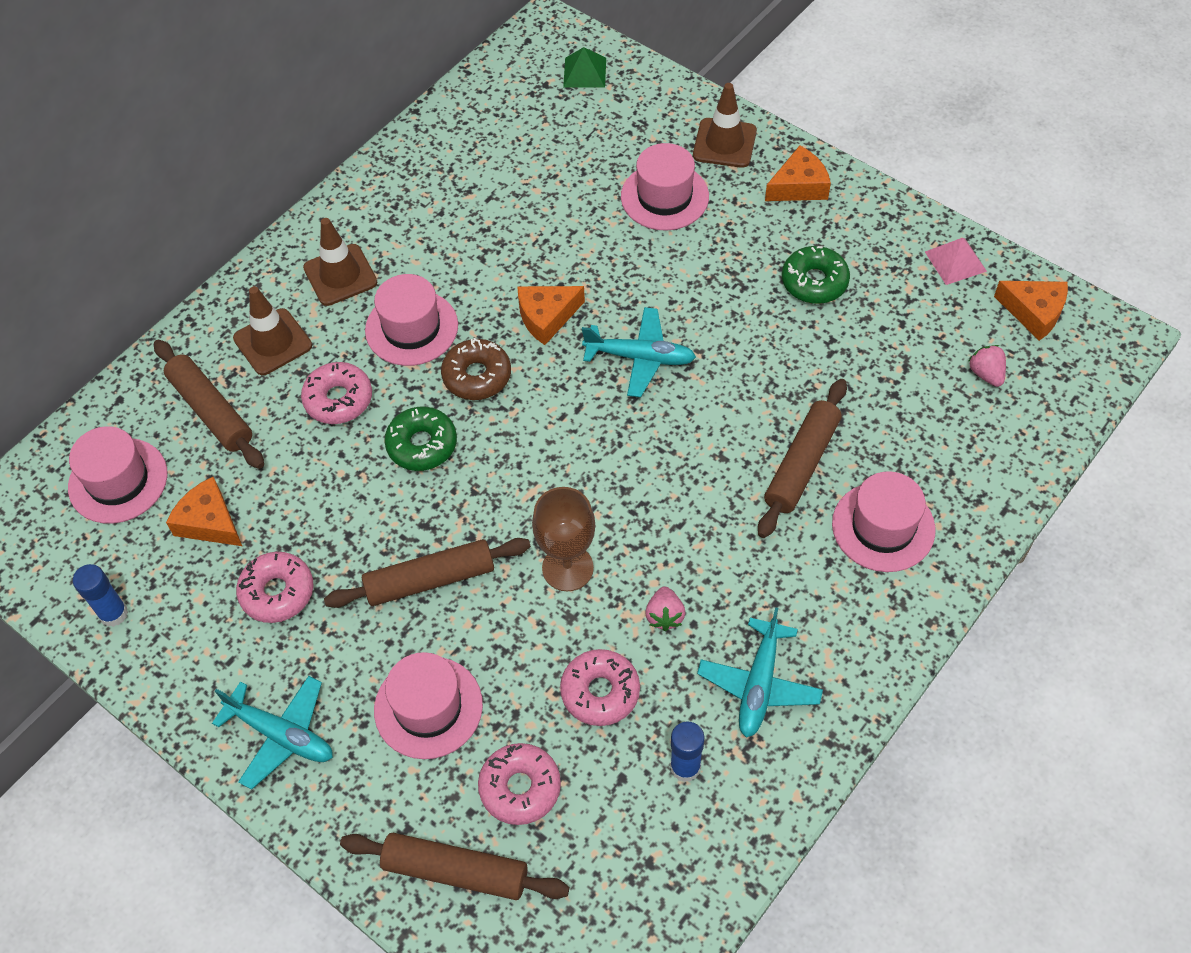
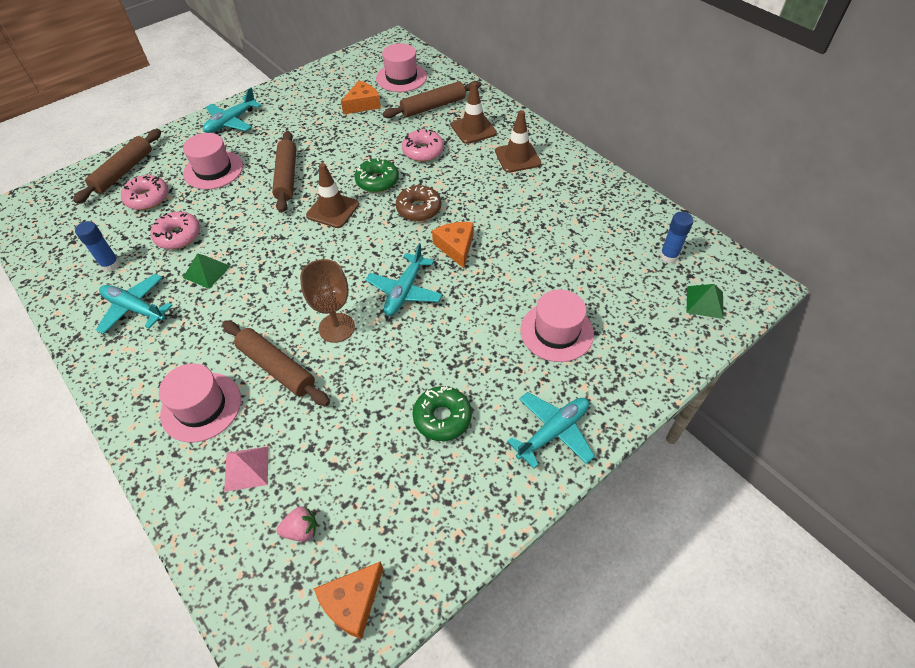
camera: 100 degrees right, 5 degrees down
(113, 613) = (326, 76): blue glue stick -> blue glue stick (668, 256)
(277, 592) = (309, 124): pink donut -> none
(411, 328) = (466, 184): pink hat -> none
(567, 568) = (263, 232): brown goblet -> brown goblet (336, 328)
(664, 616) = (206, 271): pink strawberry -> green pyramid
(724, 143) = (613, 385): brown traffic cone -> brown traffic cone (333, 210)
(799, 186) = (553, 432): orange cheese -> turquoise plane
(955, 261) = (434, 545): pink pyramid -> pink pyramid (246, 468)

